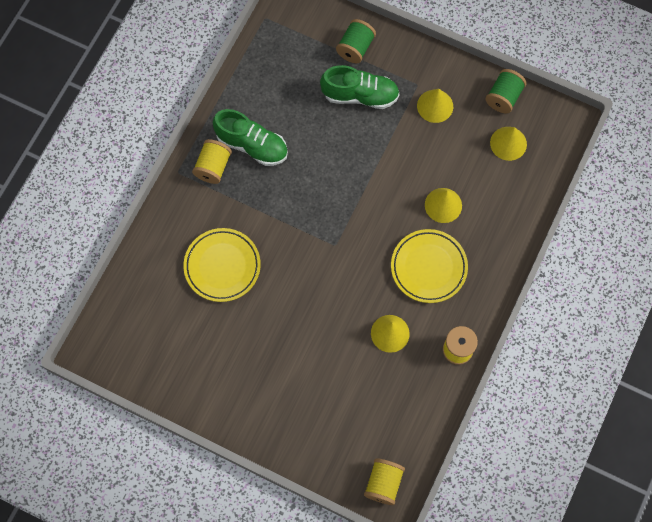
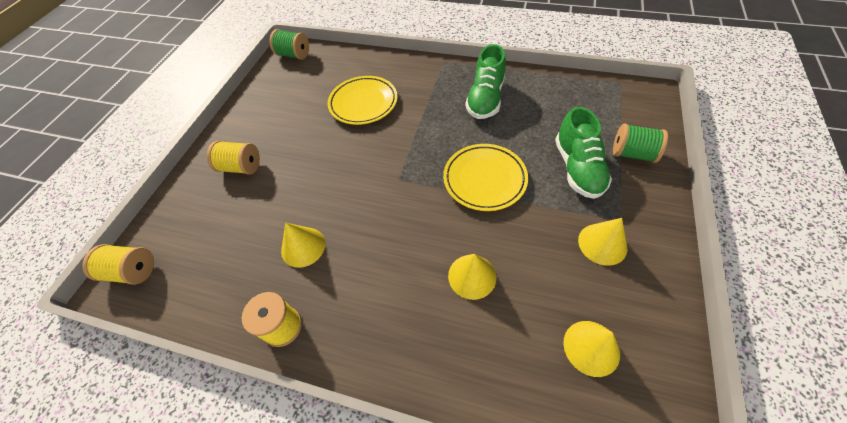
camera: 85 degrees right, 15 degrees down
(213, 167) = (455, 80): yellow spool -> yellow spool (241, 167)
(428, 267) = (387, 273): yellow plate -> yellow plate (484, 179)
(503, 97) = (660, 329): green spool -> green spool (294, 55)

